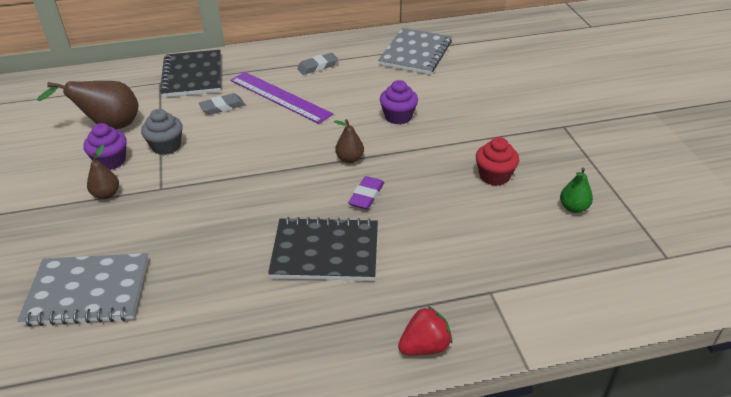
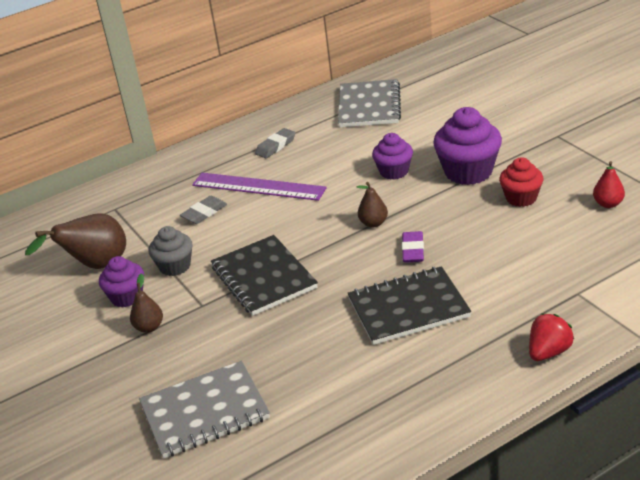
camera: 15 degrees left, 5 degrees down
(192, 76) = (146, 192): black notebook -> black notebook (263, 278)
(462, 136) = (468, 172): none -> purple cupcake
(573, 208) = (608, 204): green pear -> red pear

